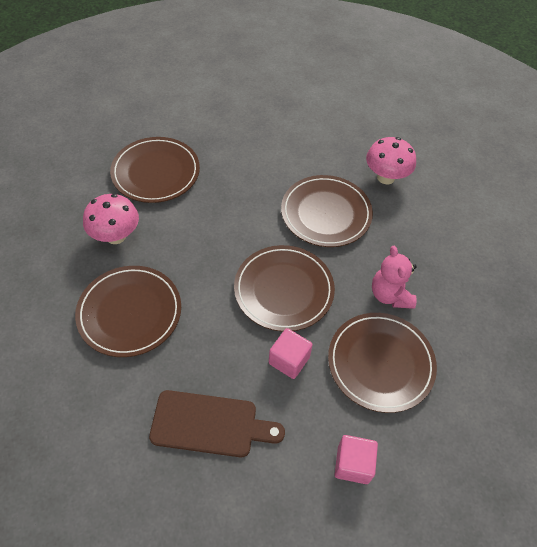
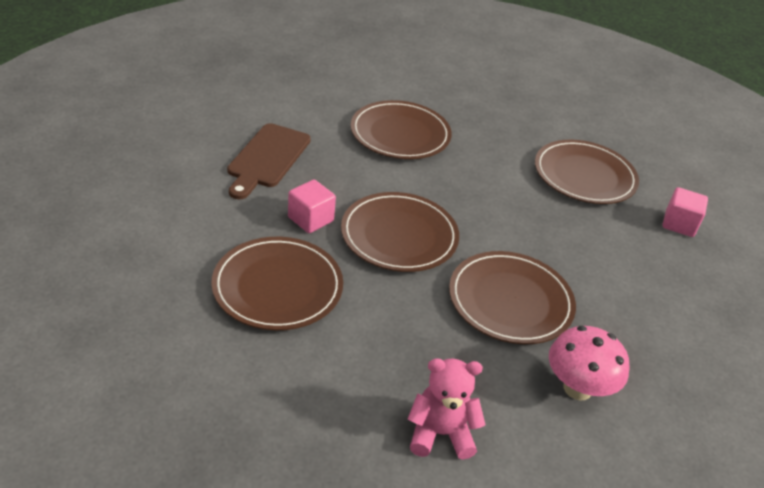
camera: 100 degrees right, 15 degrees down
(116, 236) = (494, 138): pink mushroom -> none
(353, 464) = (180, 234): pink cube -> pink cube (679, 224)
(390, 295) = (366, 325): pink teddy bear -> pink teddy bear (440, 433)

